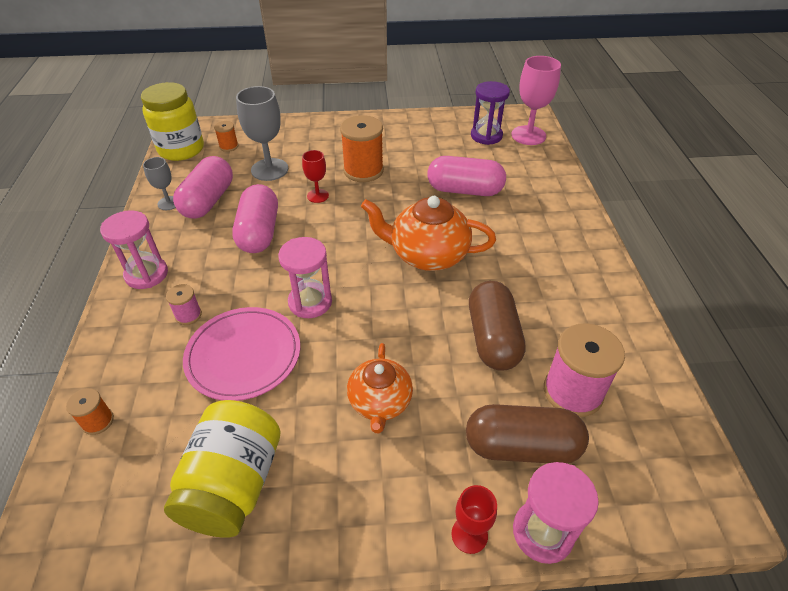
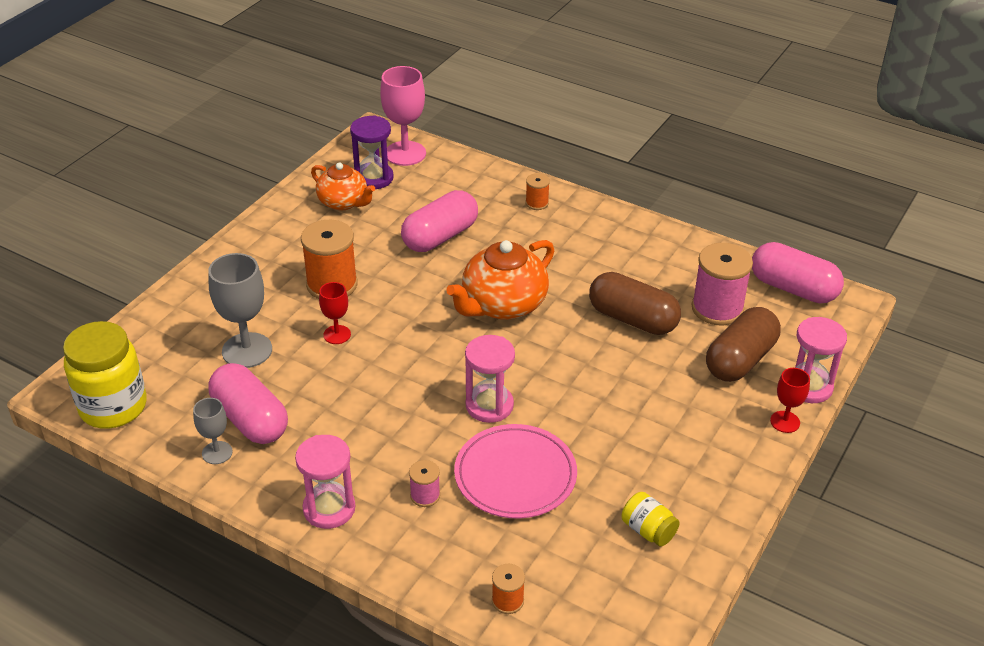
camera: 55 degrees left, 5 degrees down
(229, 146) = (158, 365): orange spool -> orange spool (537, 203)
(233, 484) = (648, 530): yellow jar -> yellow jar, size x0.49
(259, 232) = (350, 400): pink capsule -> pink capsule (793, 288)
(380, 402) = (640, 413): orange teapot -> orange teapot (343, 202)

